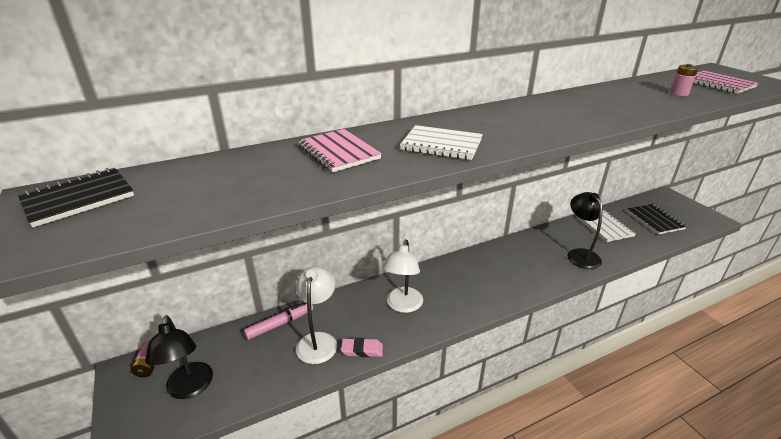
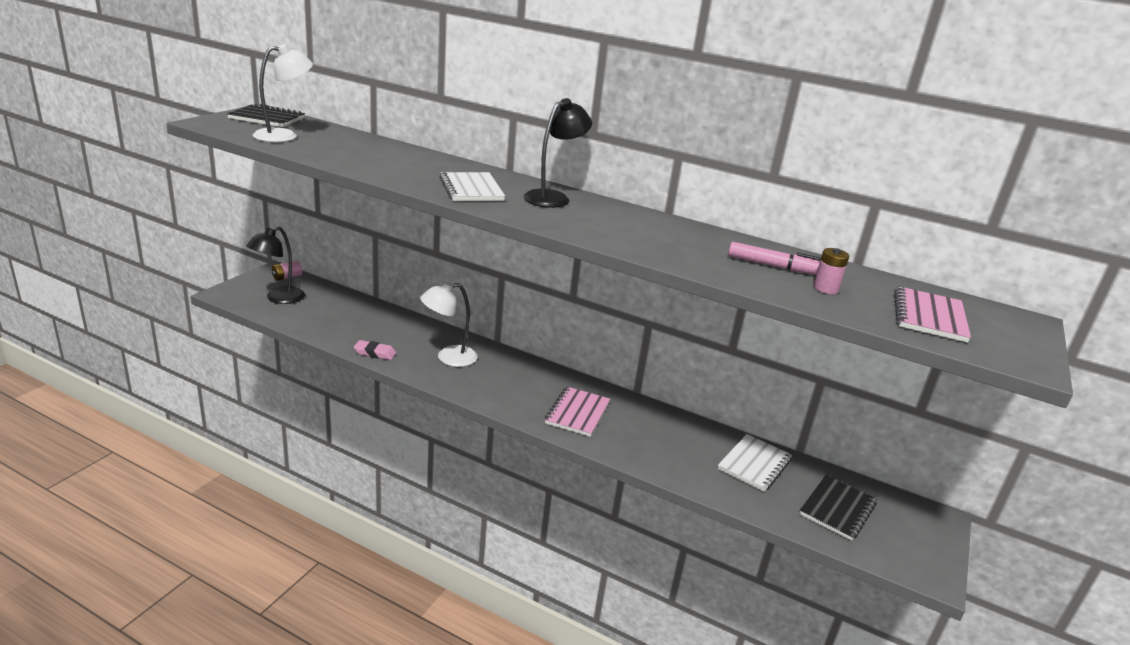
camera: 50 degrees right, 5 degrees down
(280, 324) = (370, 309): pink marker -> pink marker (774, 266)
(318, 340) = (367, 331): white lamp -> white lamp (284, 136)
(338, 152) = (410, 161): pink notebook -> pink notebook (577, 413)
(362, 350) = (375, 353): pink eraser -> pink eraser turned 45 degrees counterclockwise
(580, 254) = (662, 451): black lamp -> black lamp (553, 197)

